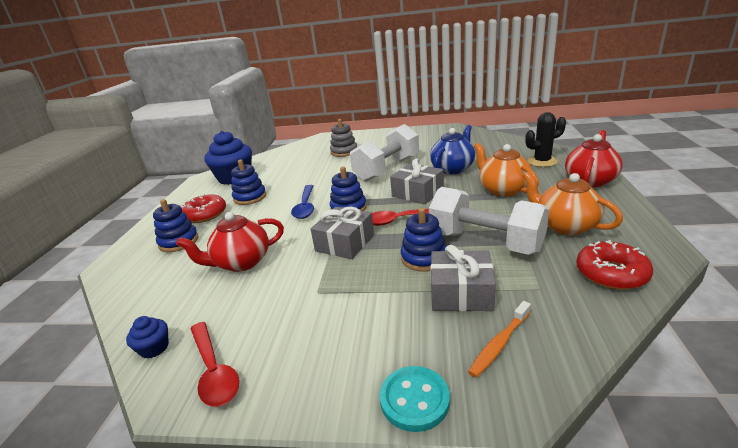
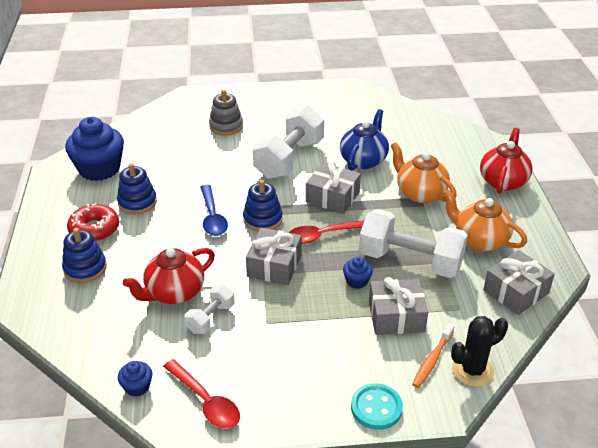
camera: 15 degrees left, 10 degrees up
(263, 285) = (211, 318): none -> white dumbbell
(424, 258) = (357, 281): blue stacking toy -> blue cupcake
(542, 161) = (456, 152): black cactus -> black cactus (472, 370)
(611, 273) = (515, 291): red donut -> grey gift

